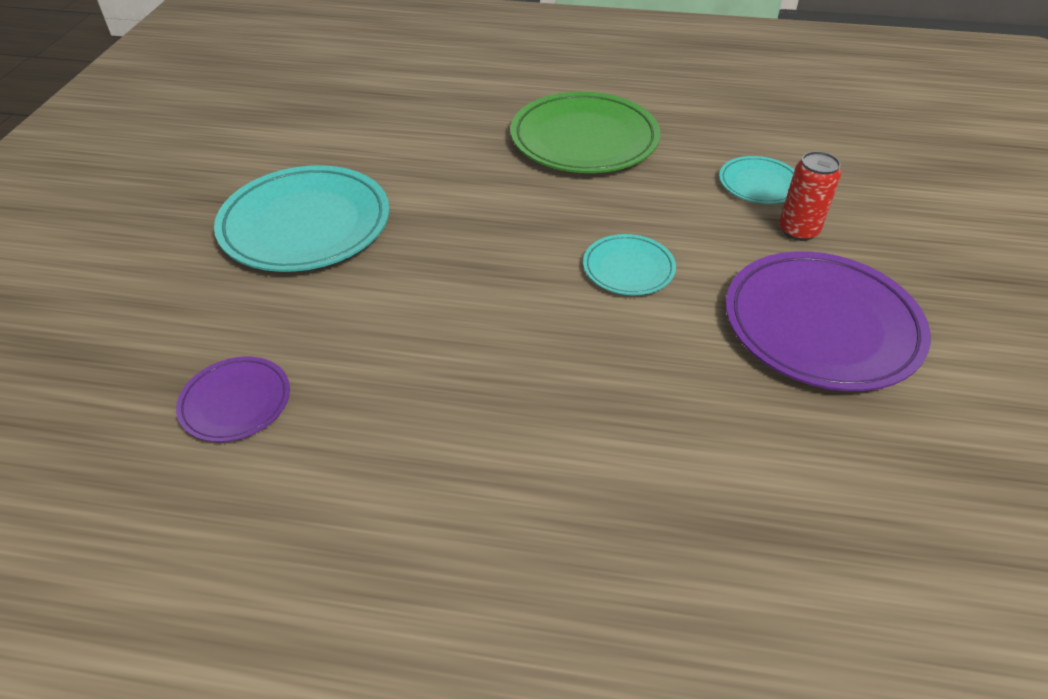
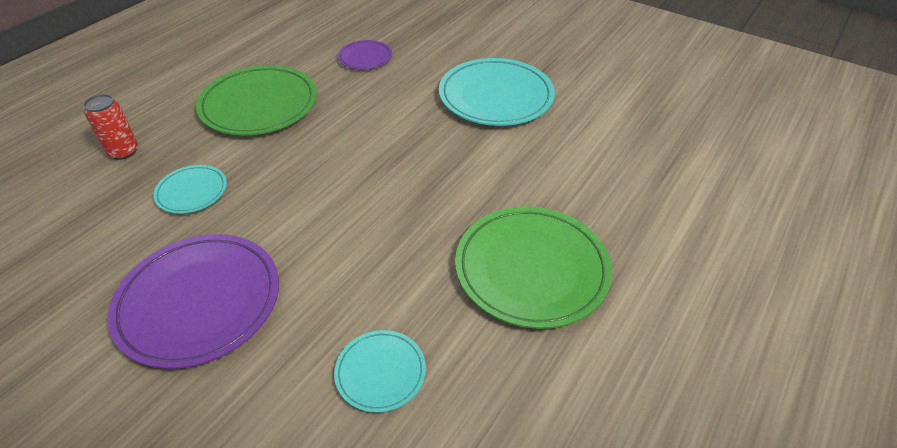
camera: 115 degrees right, 0 degrees up
(451, 481) = (259, 105): none -> green plate
(628, 268) = (342, 223): turquoise plate -> turquoise plate (192, 192)
(798, 230) = (298, 359): red can -> red can (123, 152)

